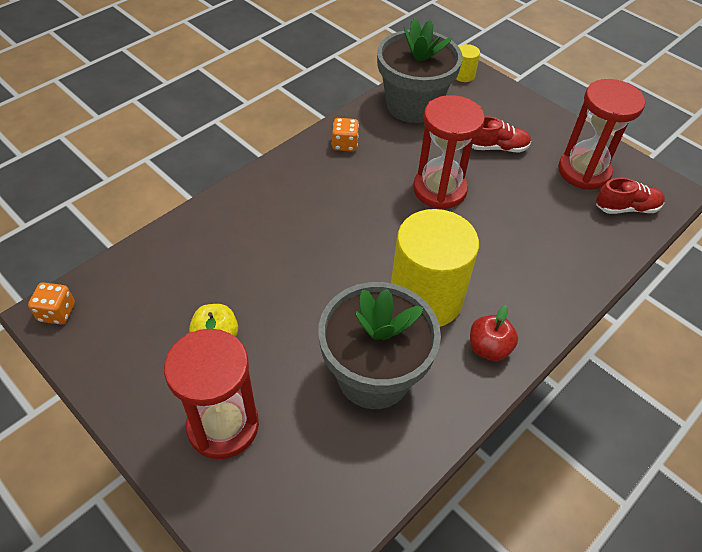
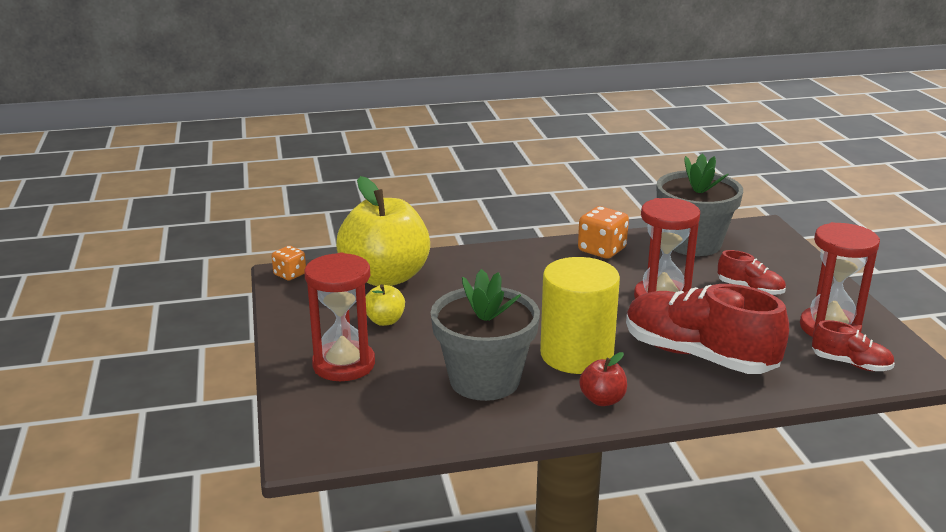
camera: 35 degrees right, 25 degrees down
(168, 270) = (385, 277): none -> yellow apple
(345, 144) = (602, 250): orange dice -> orange dice, size x1.59
(463, 75) = (768, 237): yellow cylinder -> none
(519, 251) = (698, 355): none -> red shoe

